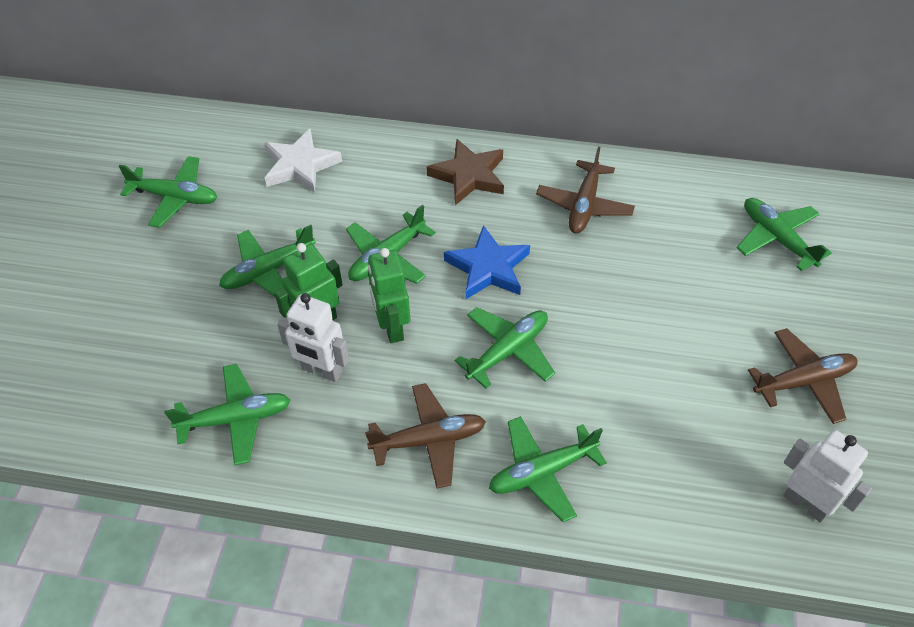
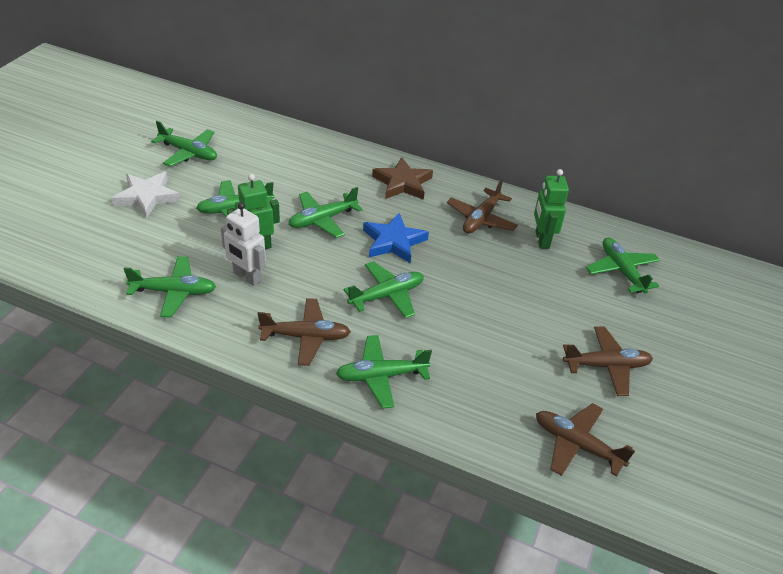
camera: 10 degrees right, 10 degrees down
(300, 165) = (284, 152): white star -> white star (147, 197)
(392, 327) = (308, 262): green robot -> green robot (541, 240)
(806, 503) = (577, 445): white robot -> brown plane

